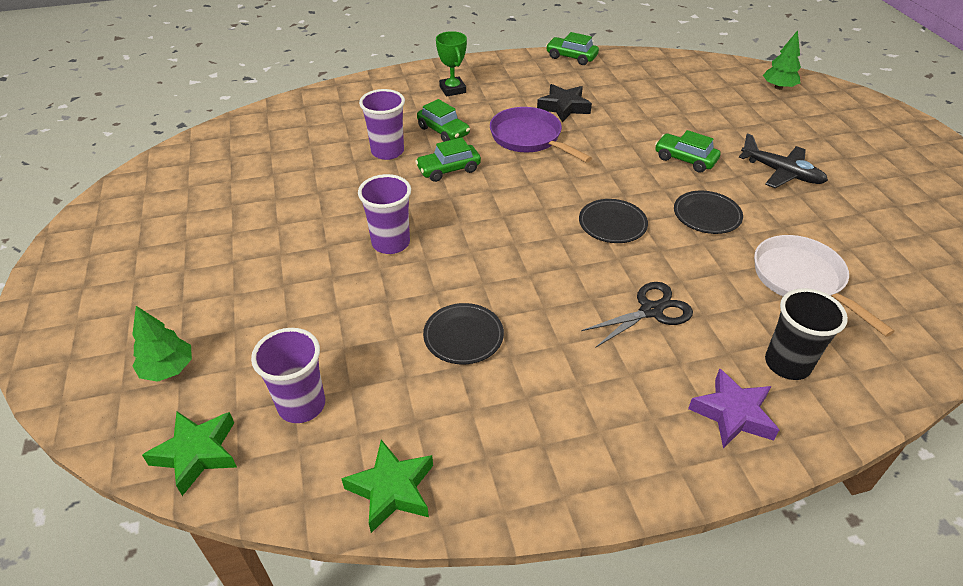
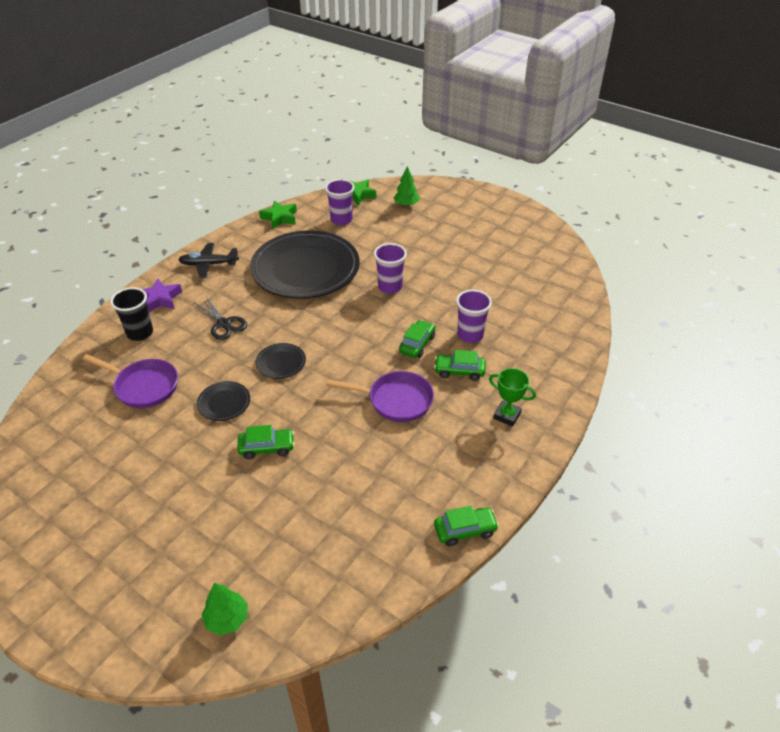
camera: 140 degrees right, 0 degrees up
(463, 336) = (305, 269): black plate -> black plate, size x2.49
(564, 107) = (403, 450): black star -> none
(651, 311) = (224, 324): black scissors -> black scissors turned 60 degrees counterclockwise
(781, 173) = (184, 478): black plane -> black plane (209, 264)
(802, 280) = (143, 386): white pan -> purple pan

